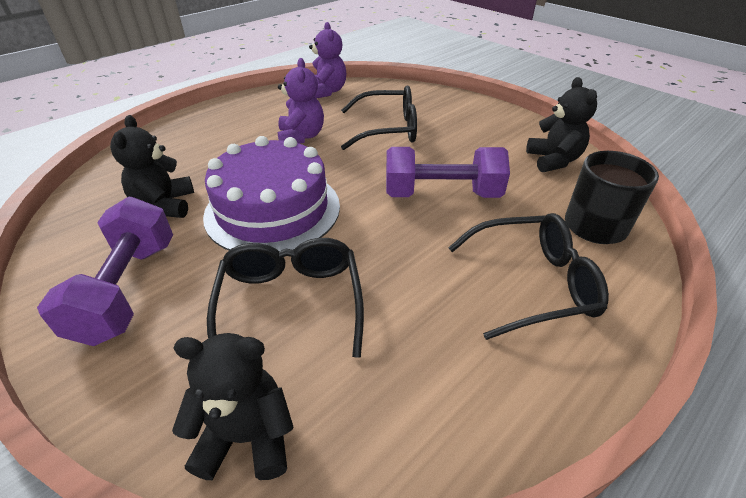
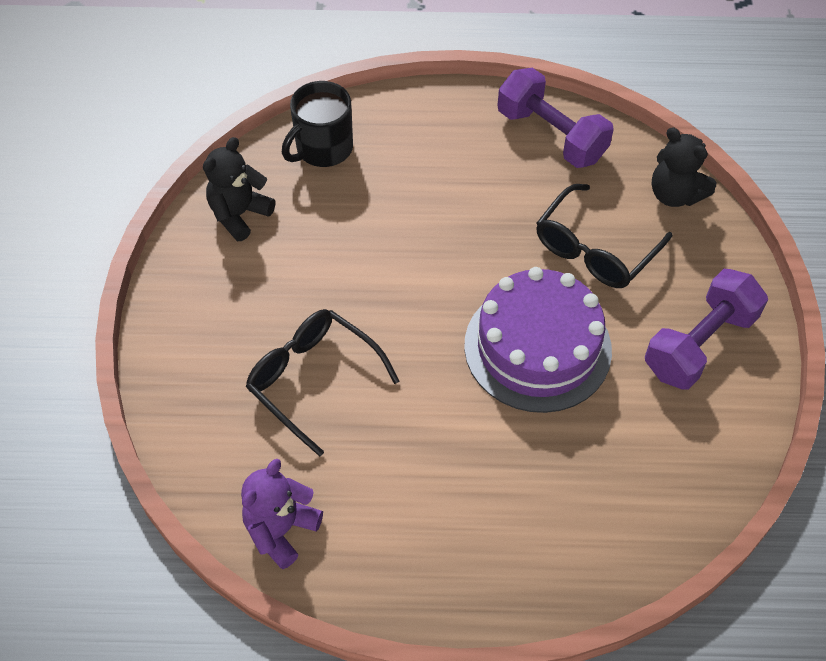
camera: 135 degrees left, 15 degrees up
(165, 205) = (627, 429): black teddy bear -> none
(301, 137) = (414, 443): purple teddy bear -> none
(441, 194) = (385, 255): purple dumbbell -> purple dumbbell (551, 135)
(532, 283) = (431, 150): black glasses -> none

